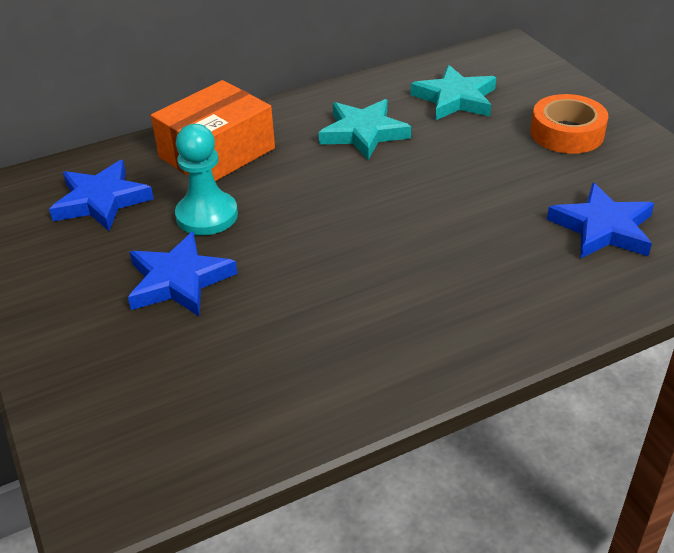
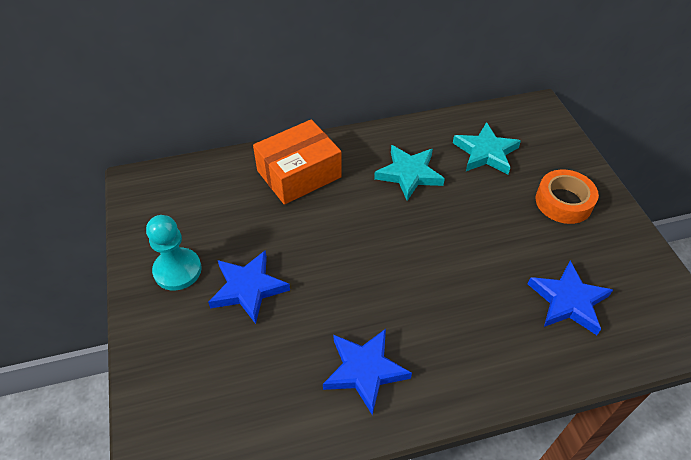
camera: 10 degrees right, 10 degrees up
(101, 201) = (209, 204): blue star -> blue star (364, 370)
(207, 216) = (280, 232): turquoise pawn -> turquoise pawn (177, 270)

